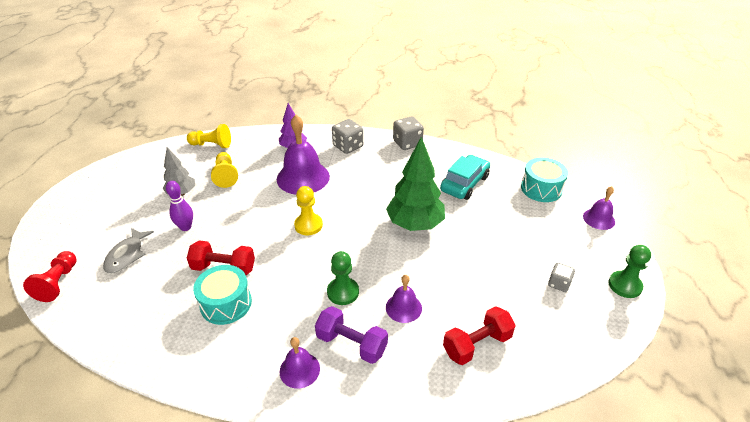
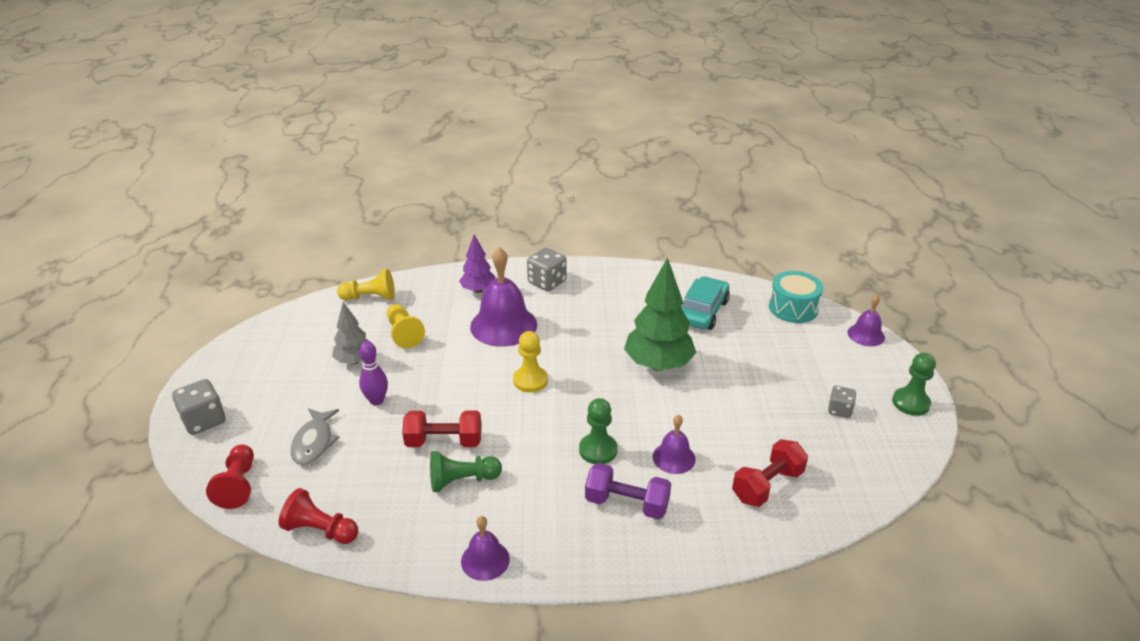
camera: 10 degrees left, 5 degrees down
(103, 330) = (320, 530): none -> red pawn
(226, 303) = (462, 481): turquoise drum -> green pawn
(299, 370) = (576, 539): purple bell -> purple bell (485, 560)
(407, 143) = (619, 271): grey dice -> grey dice (204, 420)

